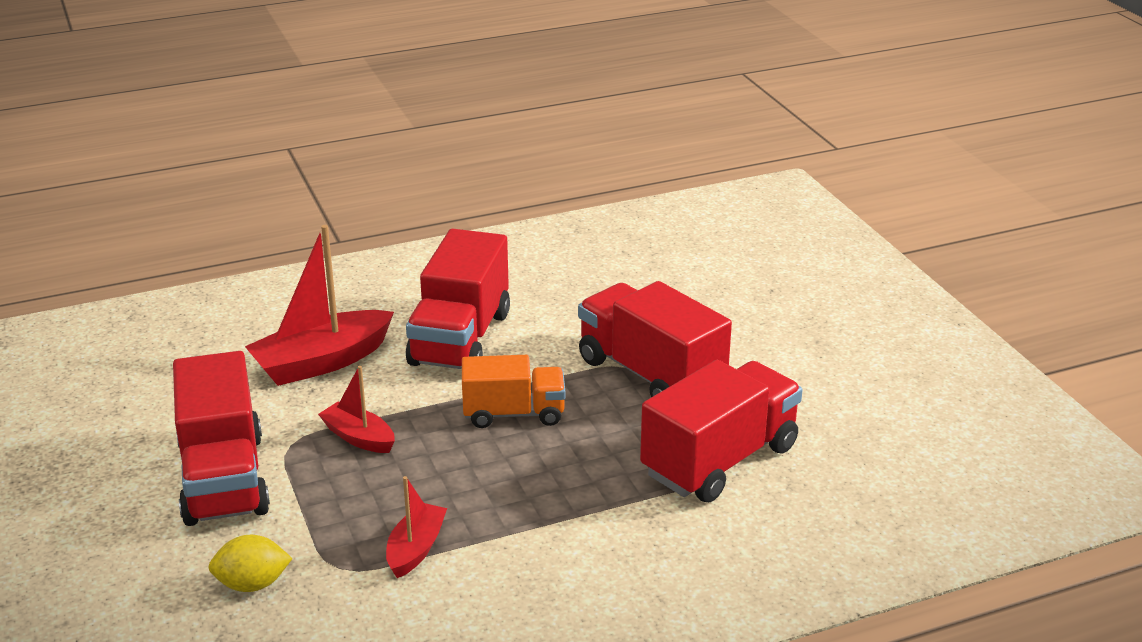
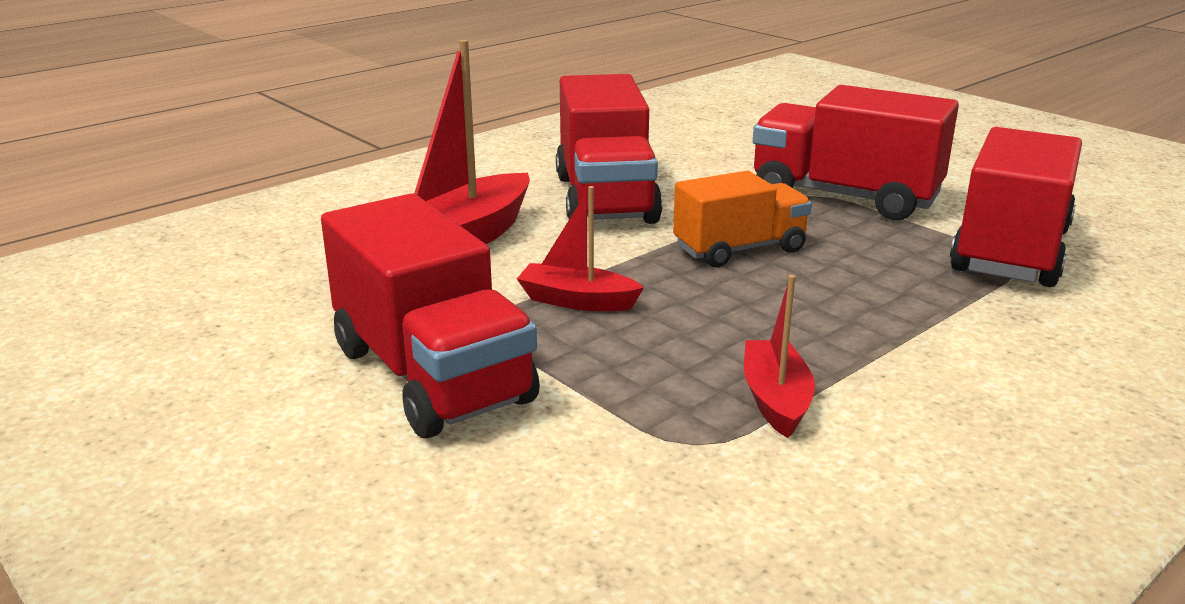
camera: 20 degrees left, 5 degrees down
(252, 584) = (589, 492): yellow lemon -> none

